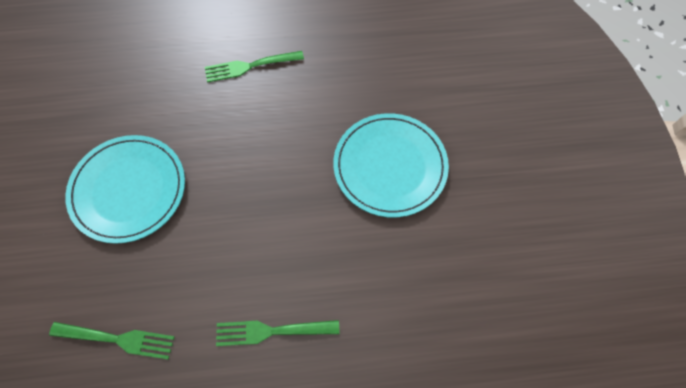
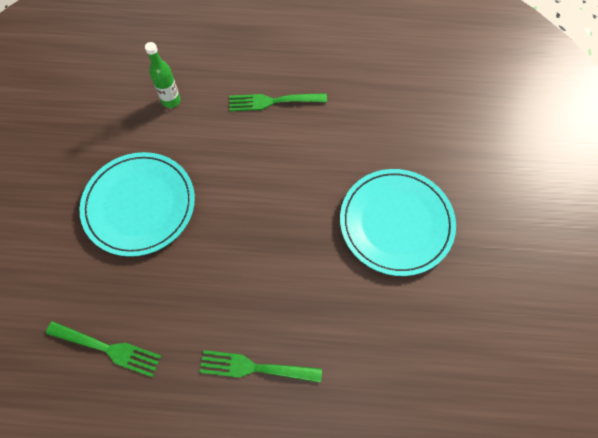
camera: 10 degrees right, 0 degrees up
(145, 80) = (171, 101): none -> green bottle

